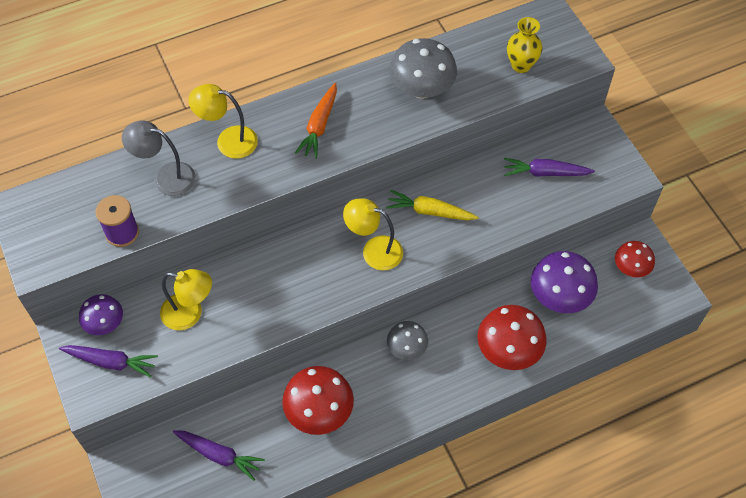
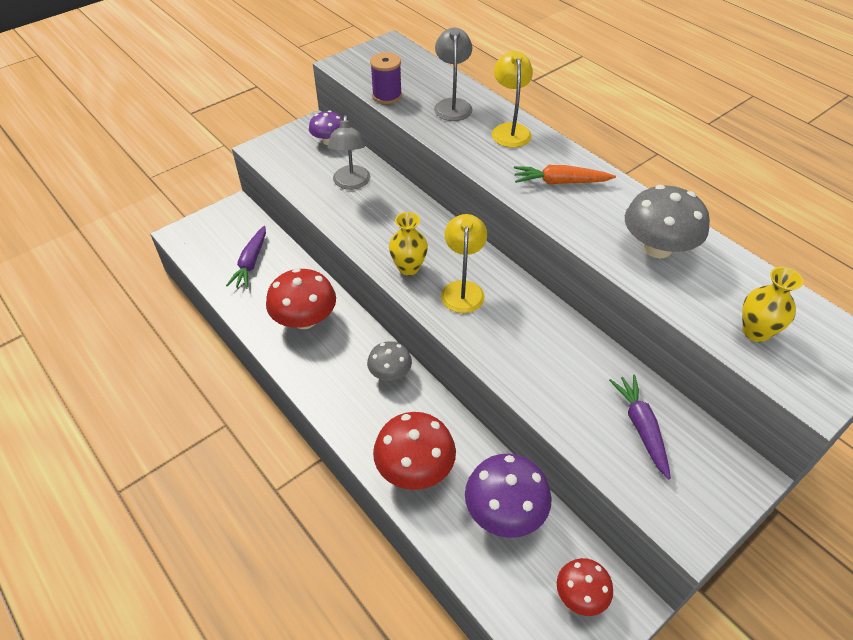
camera: 75 degrees right, 10 degrees down
(111, 362) = (295, 152): purple carrot -> none
(190, 314) = (351, 183): yellow lamp -> grey lamp
(333, 287) = (408, 267): none -> yellow vase
(430, 211) = (530, 325): yellow carrot -> none

